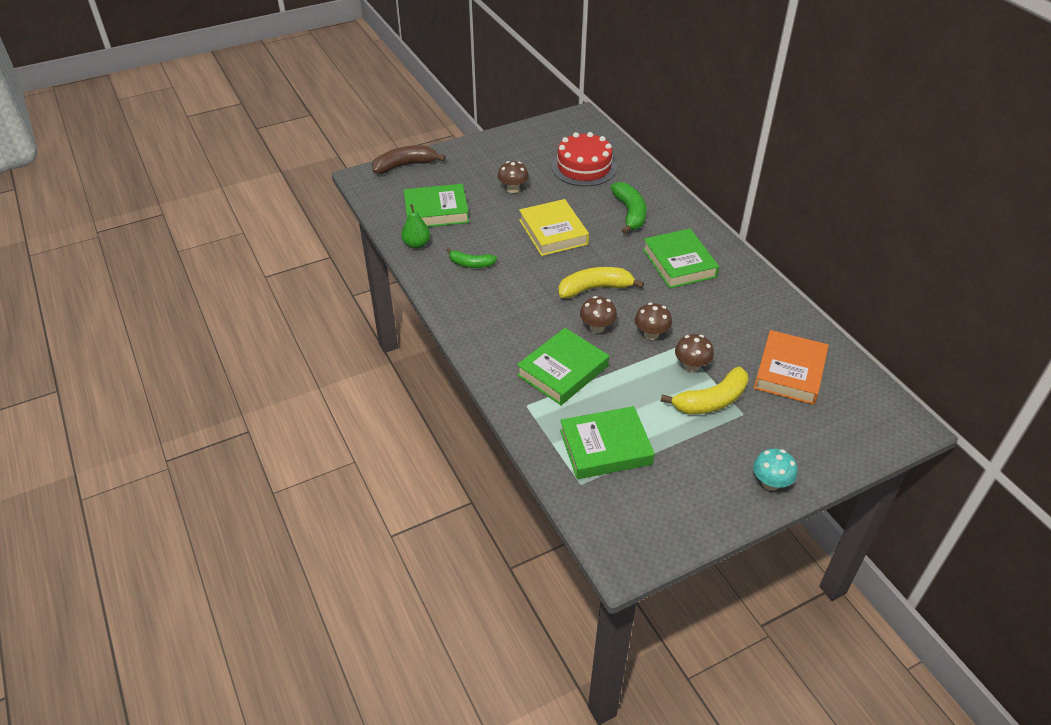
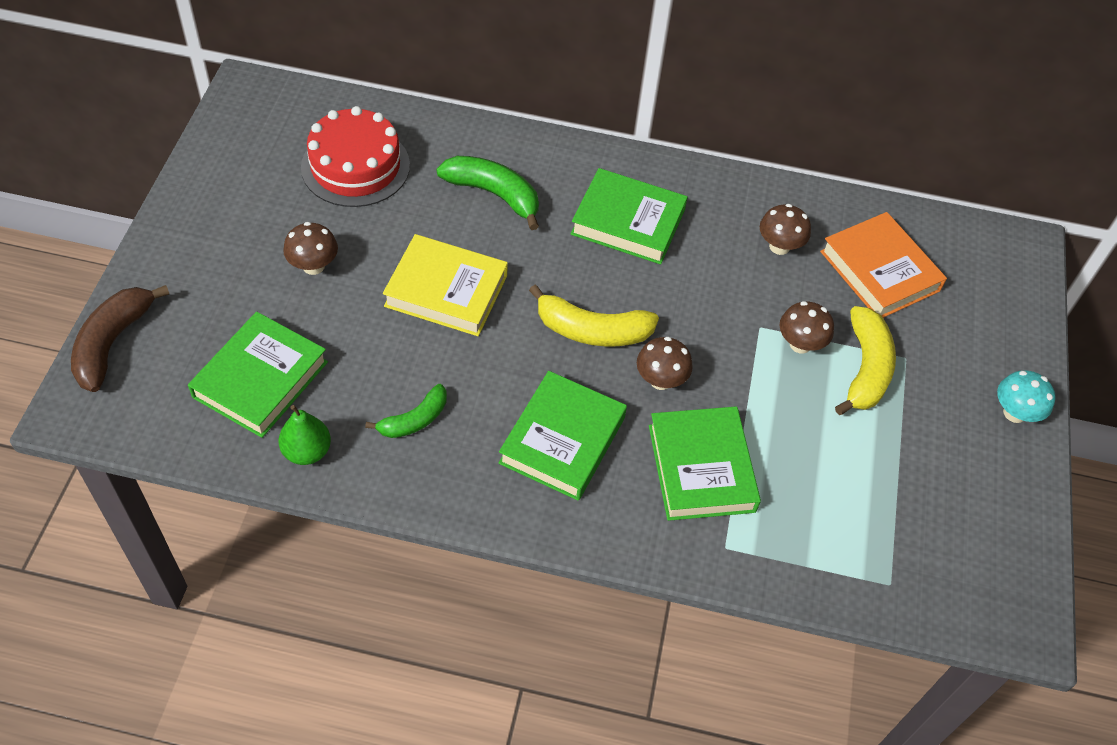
camera: 55 degrees left, 10 degrees up
(595, 289) = (592, 330): yellow banana -> yellow banana turned 105 degrees counterclockwise
(605, 447) = (855, 518): green book -> green book (562, 440)
(651, 334) = (719, 339): brown mushroom -> brown mushroom (779, 246)

